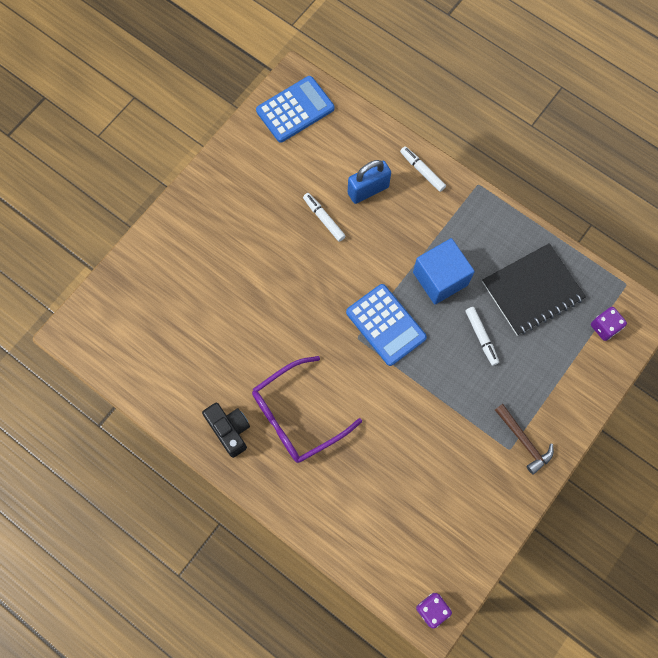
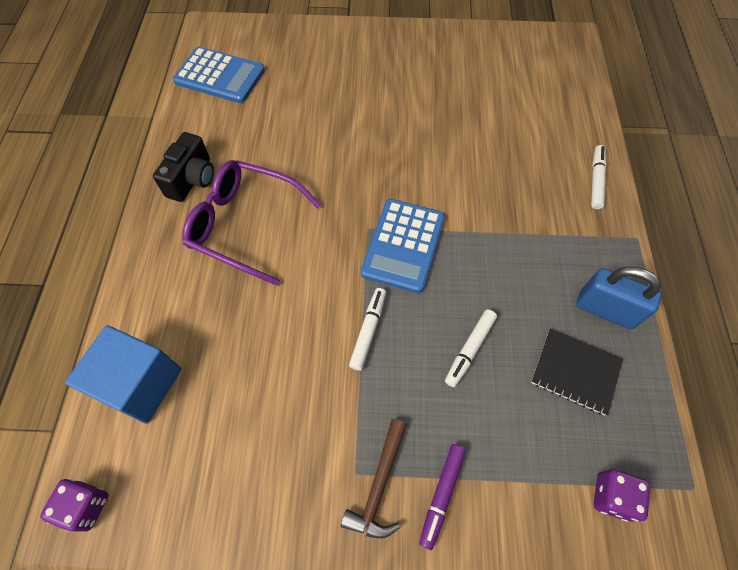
camera: 55 degrees right, 10 degrees down
(295, 110) = (546, 54): blue calculator -> blue calculator (220, 76)
(324, 219) = (465, 131): white marker -> white marker (368, 330)
(368, 190) = (529, 148): blue padlock -> blue padlock (605, 310)
(440, 278) = (499, 265): blue cube -> blue cube (140, 383)
(532, 290) = (575, 372): black notebook -> black notebook, size x0.64
(549, 412) = (441, 495): none -> purple marker

